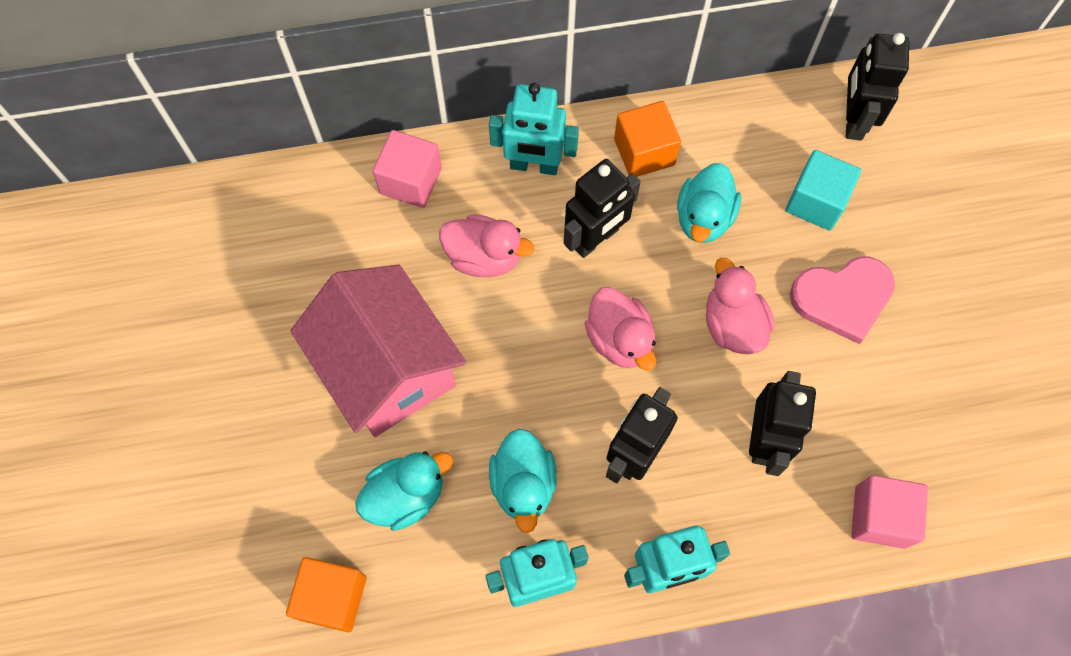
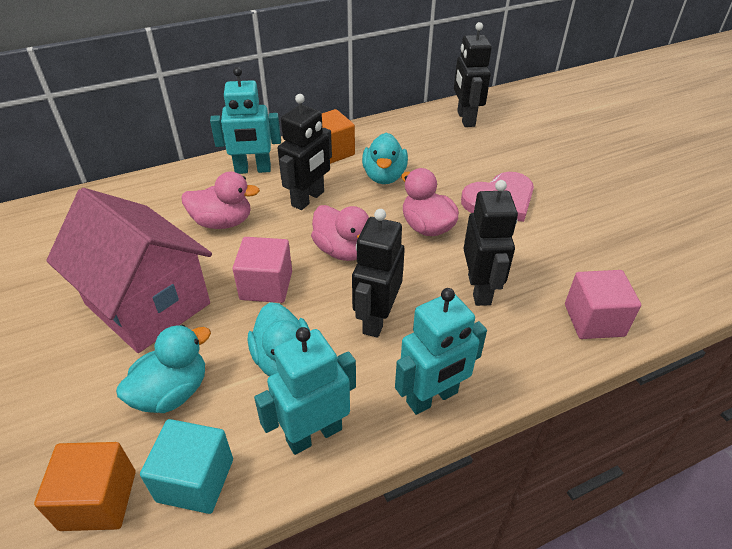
camera: 15 degrees left, 25 degrees down
(410, 181) = (158, 191): pink cube -> pink cube (266, 285)
(816, 202) = (458, 157): turquoise cube -> turquoise cube (195, 480)

